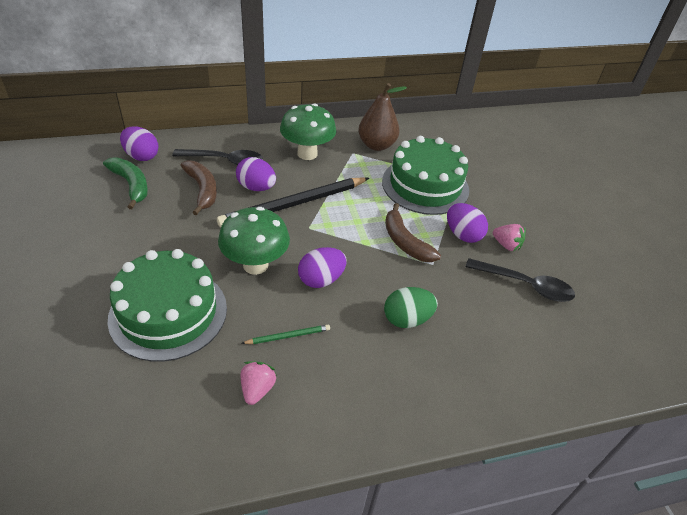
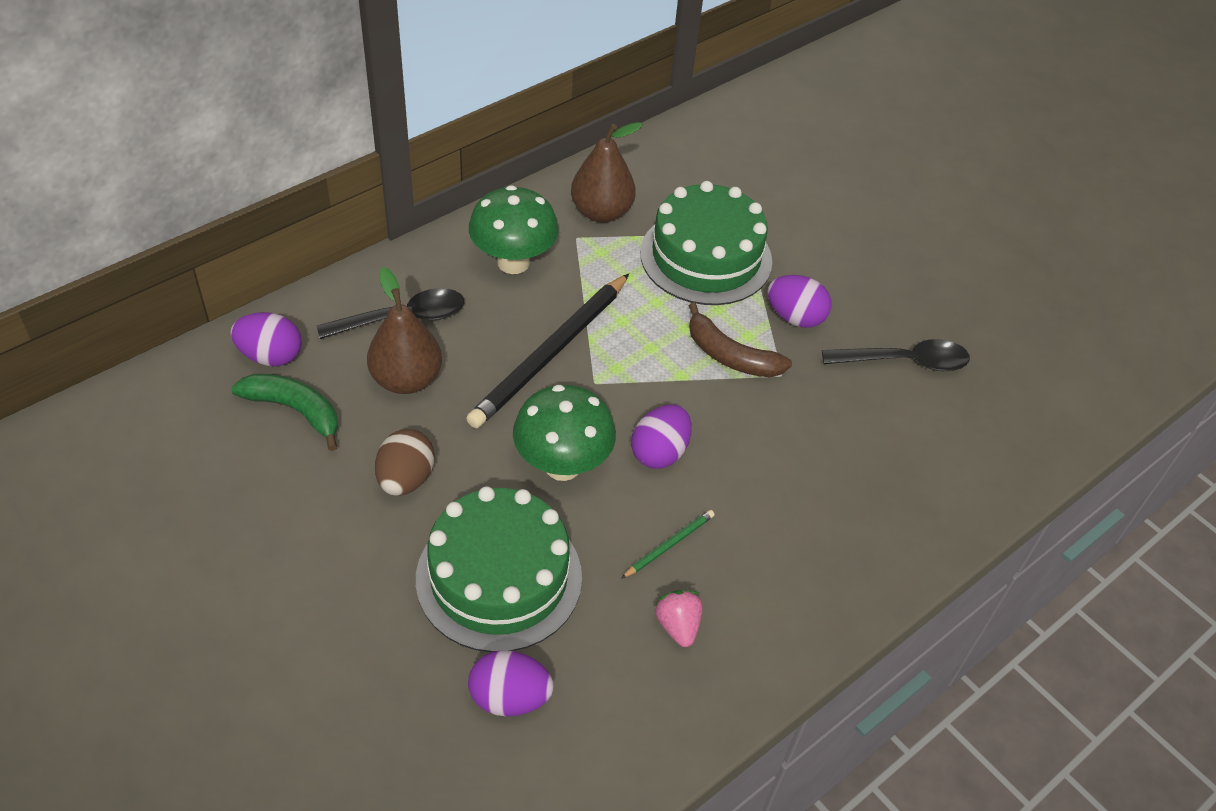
camera: 25 degrees left, 5 degrees up
(160, 239) = (405, 479): none -> brown egg
(202, 190) = (406, 379): brown banana -> brown pear
(256, 187) = (480, 346): purple egg -> purple egg (509, 698)
(407, 319) = (794, 464): green egg -> none
(506, 245) = (855, 312): pink strawberry -> none

